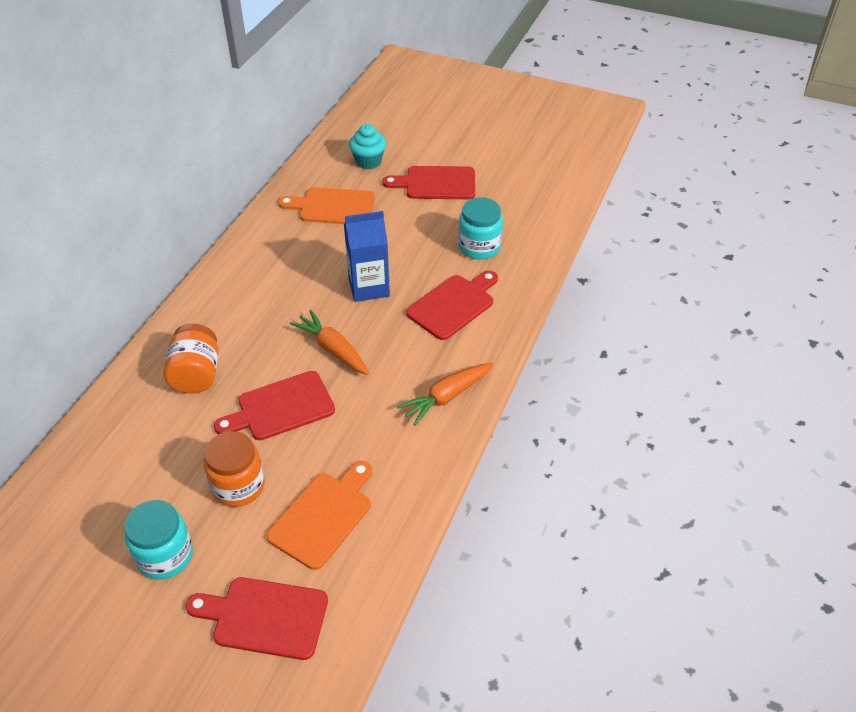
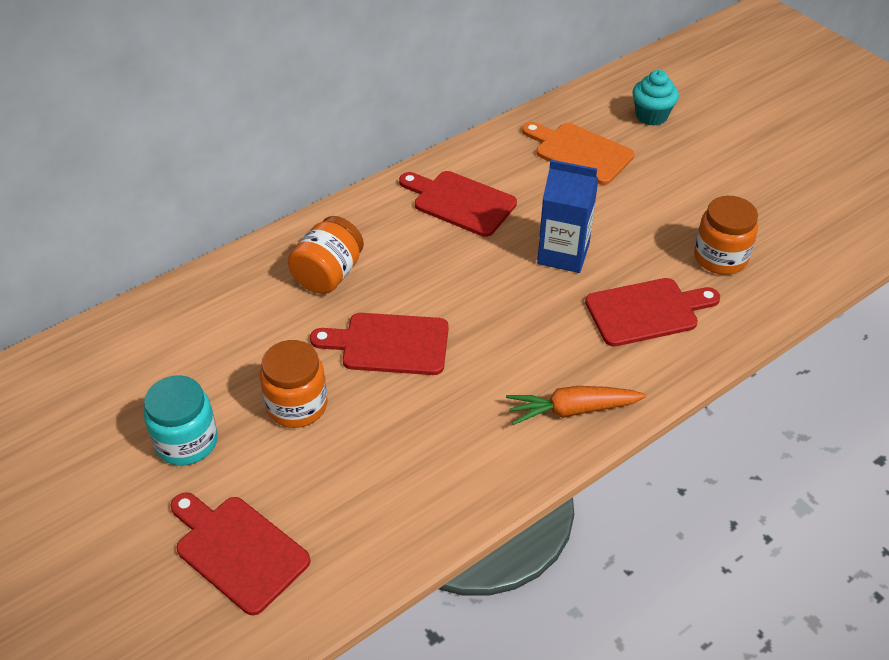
camera: 30 degrees right, 0 degrees up
(323, 516) = (359, 476): orange cutting board -> none
(333, 349) = (482, 305): orange carrot -> none
(436, 183) = (715, 167): red cutting board -> red cutting board (460, 202)
(479, 247) = (720, 257): turquoise jar -> orange jar

